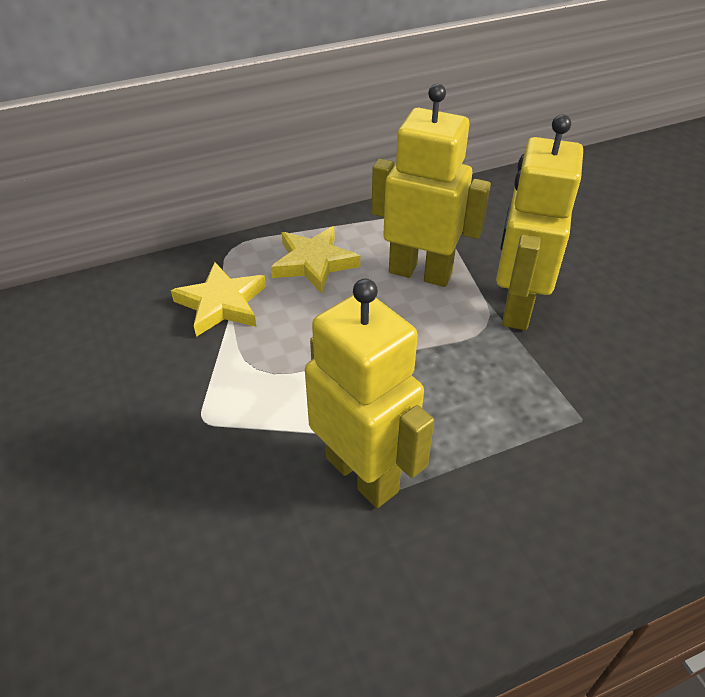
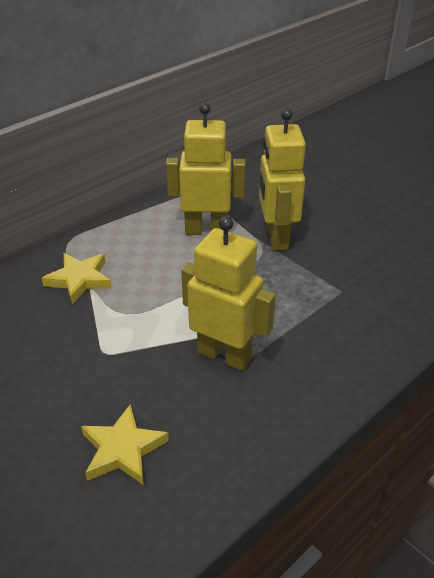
camera: 20 degrees left, 5 degrees down
(314, 263) = (131, 240): yellow star -> yellow star (123, 449)

